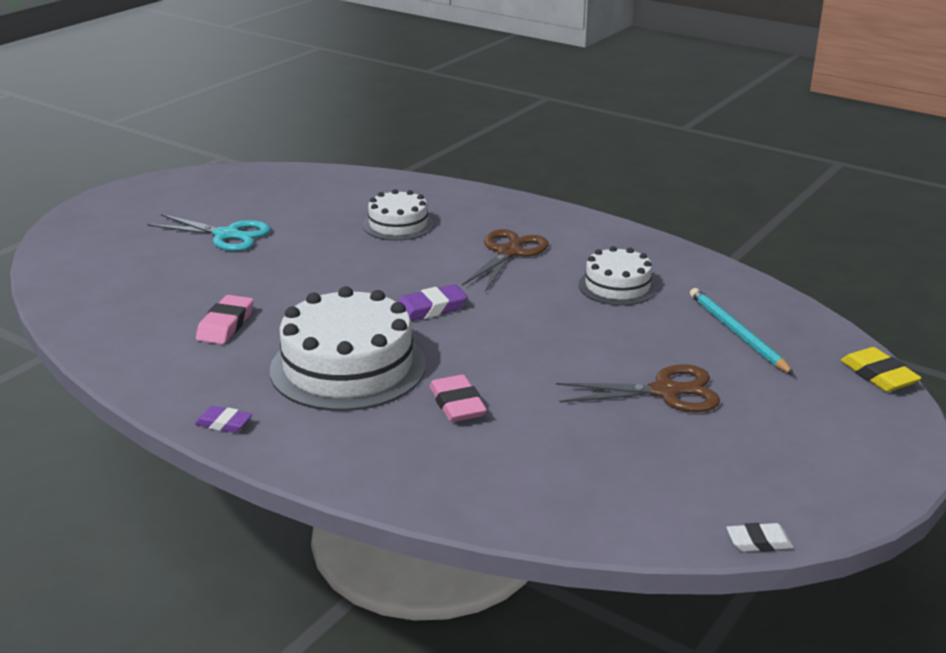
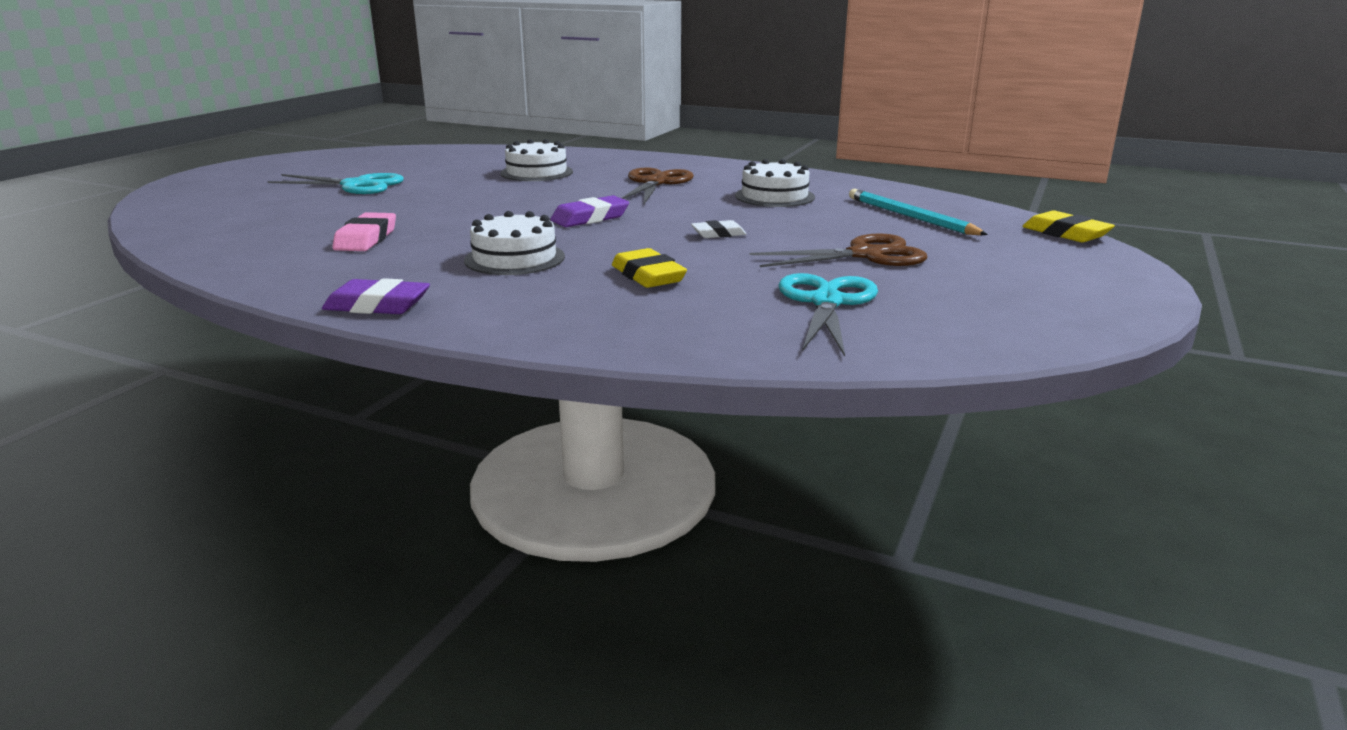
camera: 10 degrees left, 5 degrees down
(224, 423) = (377, 305): purple eraser -> purple eraser, size x1.52
(348, 367) = (514, 258): white cake -> white cake, size x0.57
(457, 404) = (648, 276): pink eraser -> yellow eraser
(600, 458) = (826, 302): none -> turquoise scissors
(759, 542) = (1042, 350): white eraser -> white eraser (718, 234)

